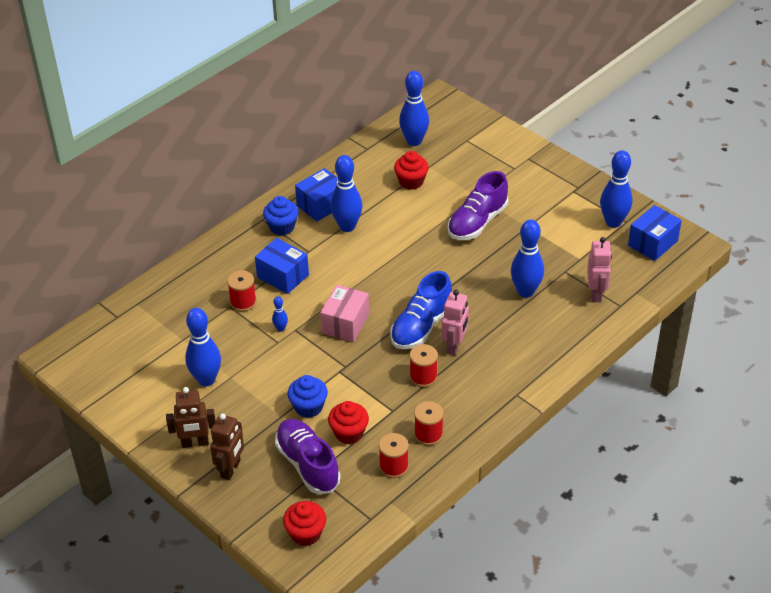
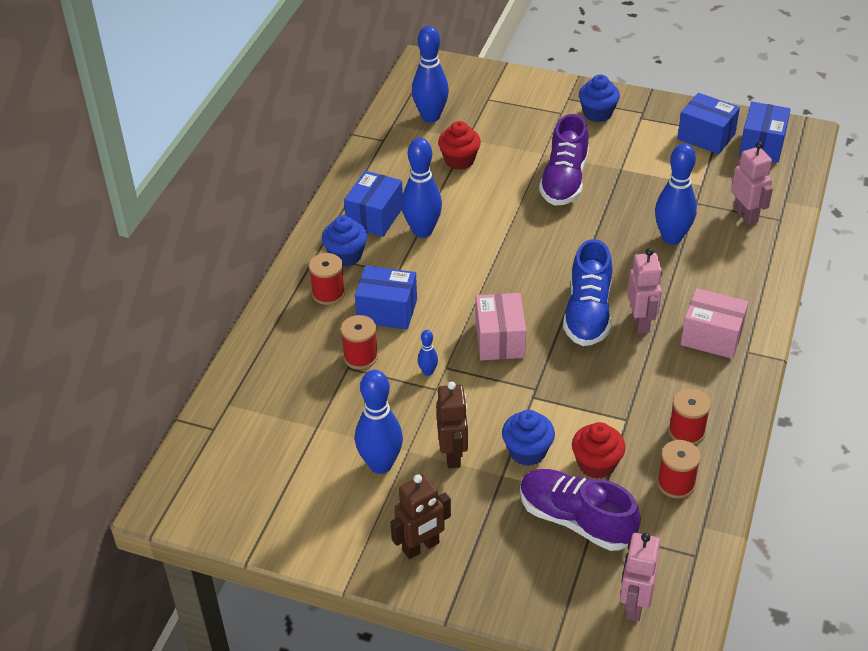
camera: 25 degrees left, 0 degrees up
(231, 469) = (488, 562): brown robot -> brown robot (453, 455)
(306, 533) = (634, 604): red cupcake -> pink robot
(423, 377) = (632, 368): red spool -> red spool (328, 293)
(498, 374) = (711, 336): none -> pink box
(542, 177) = (597, 113): none -> blue cupcake
(613, 222) = (706, 136): blue bowling pin -> blue box

